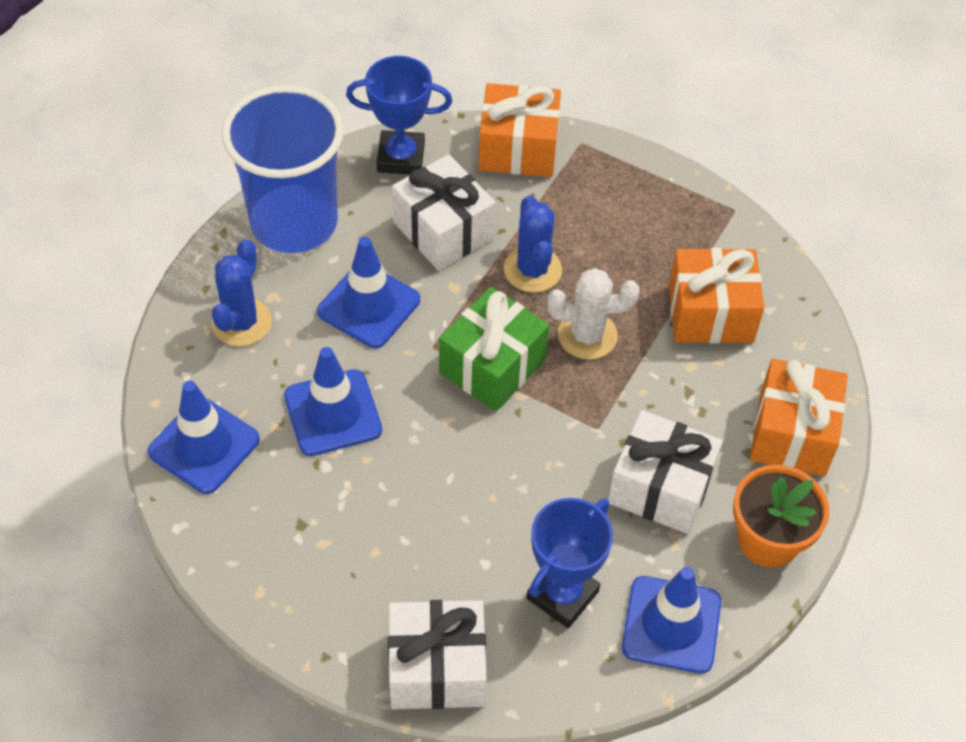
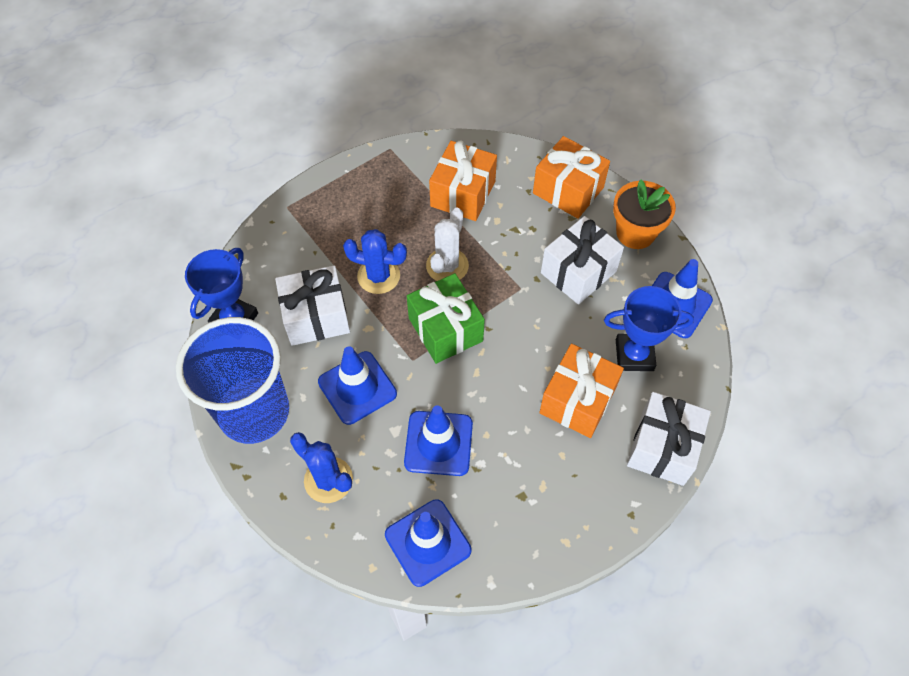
camera: 65 degrees left, 5 degrees up
(518, 149) = (270, 245): orange gift -> orange gift (577, 400)
(562, 595) = (634, 355): blue trophy -> blue trophy turned 60 degrees counterclockwise

